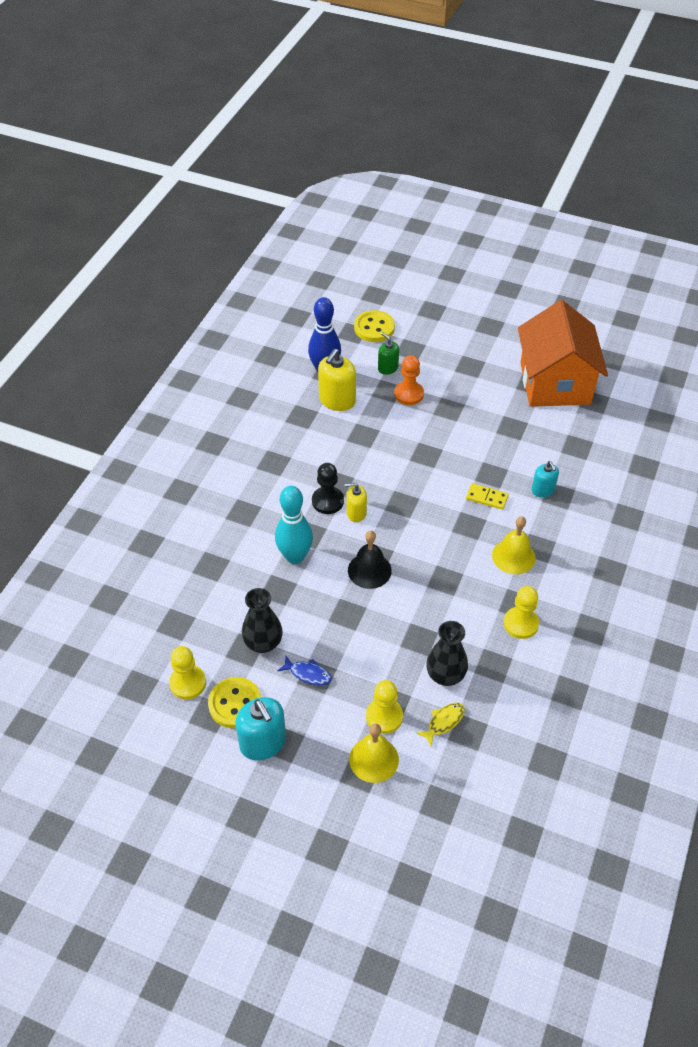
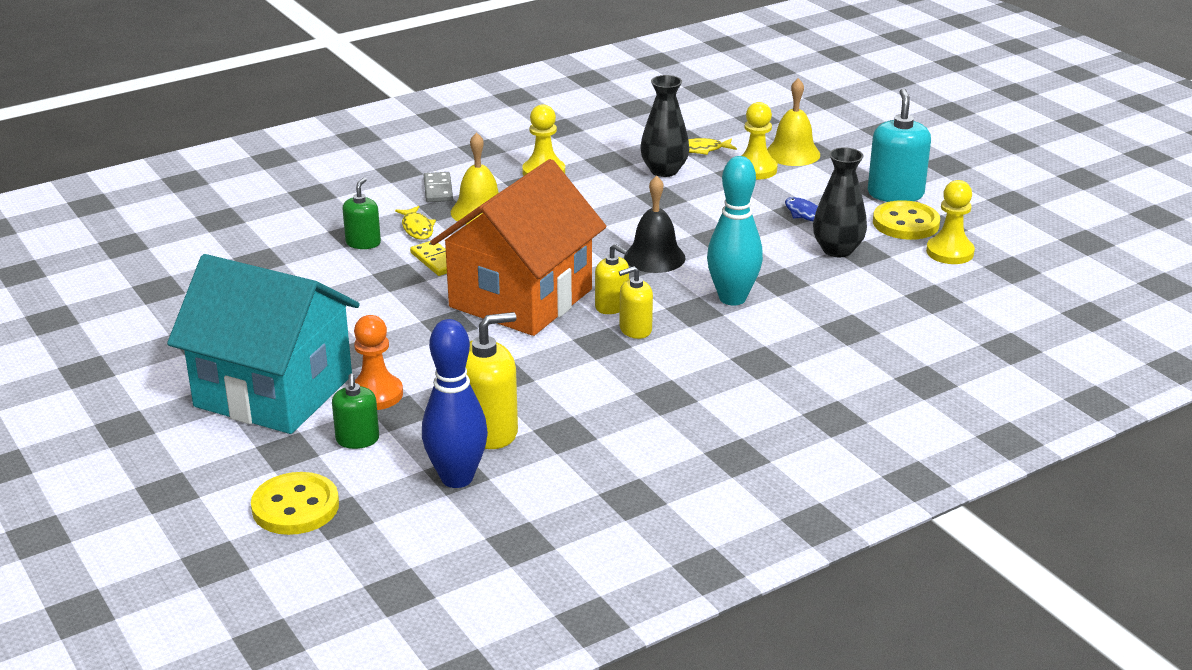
camera: 145 degrees left, 20 degrees down
(327, 501) = (635, 329): black pawn -> yellow soap dispenser
(455, 373) = (274, 391): none -> turquoise house
(530, 519) = (417, 228): none -> yellow fish
(543, 490) = (363, 243): turquoise soap dispenser -> green soap dispenser
(555, 383) = (168, 325): orange house -> orange house (521, 298)
(562, 564) = (438, 190): none -> grey domino

